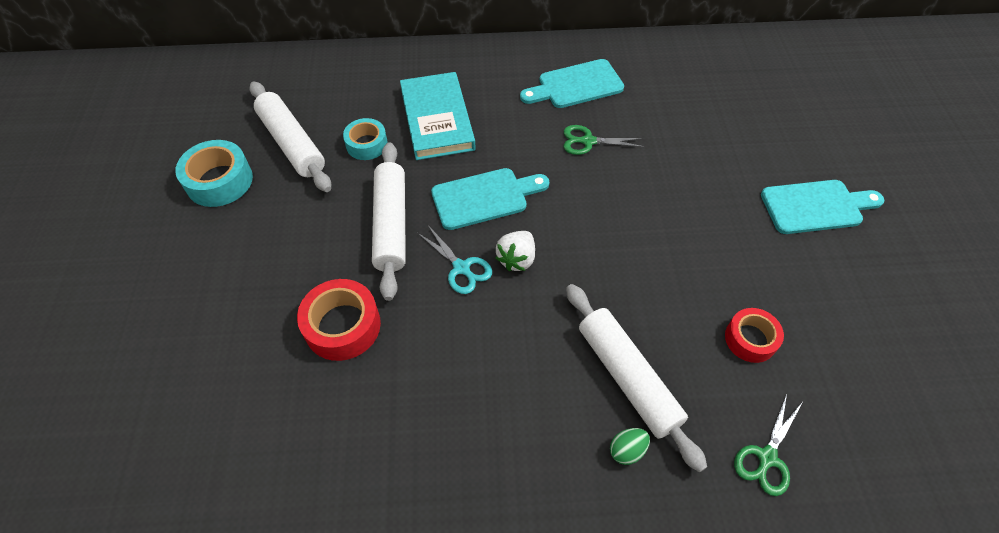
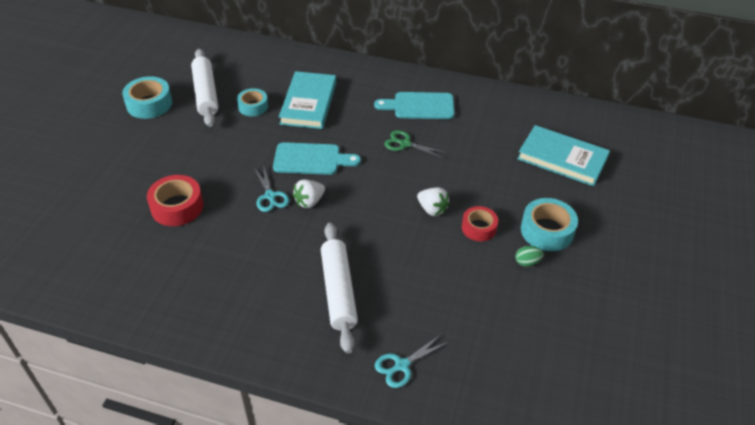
camera: 20 degrees right, 10 degrees down
(391, 225) = (240, 158): white rolling pin -> none
(627, 450) = (311, 330): green egg -> green egg (527, 262)
(672, 221) = (432, 209): none -> white strawberry
(750, 339) = (438, 296): red tape -> red tape (479, 228)
(767, 457) = (402, 365): green scissors -> turquoise scissors
(775, 107) = (562, 158): none -> turquoise book
(816, 206) = (547, 231): turquoise cutting board -> turquoise tape

